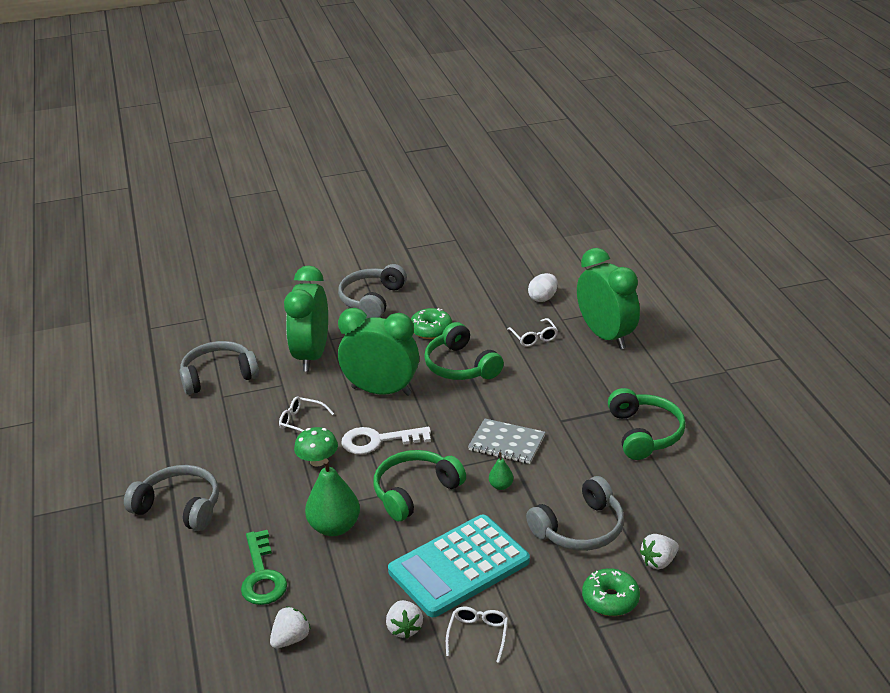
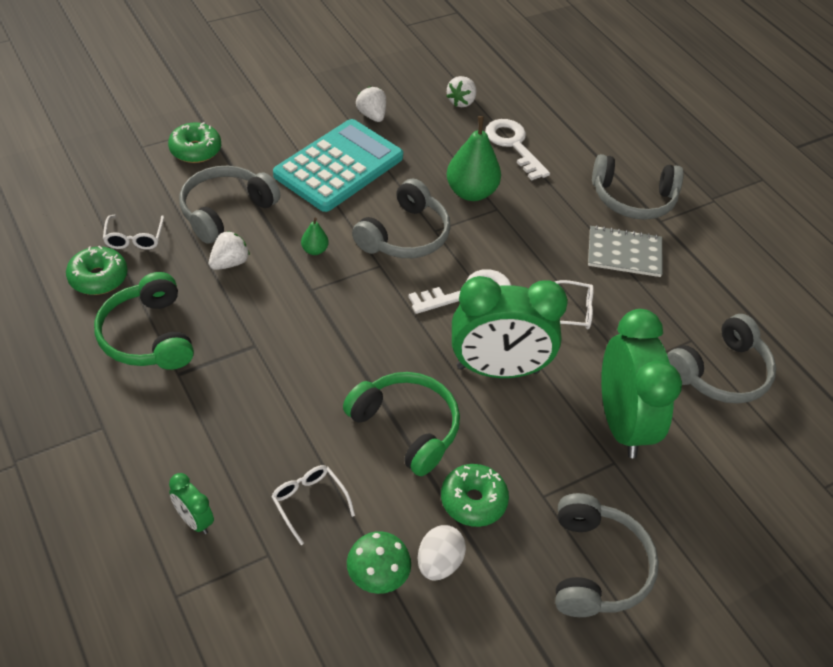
camera: 160 degrees right, 15 degrees up
(262, 575) = (513, 145): green key -> white key
(317, 461) = (525, 261): green mushroom -> green mushroom (377, 575)
(415, 492) = (405, 235): green headphones -> grey headphones
(478, 635) = (309, 115): white glasses -> white glasses (134, 238)
(506, 443) = (318, 305): grey notebook -> grey notebook (624, 253)
(543, 298) = (306, 611): white egg -> white egg (439, 563)
(606, 336) = (194, 520): green clock -> green clock, size x0.43
(659, 561) = (147, 185): white strawberry -> white strawberry (229, 263)
(692, 479) = (98, 278): none -> green donut

